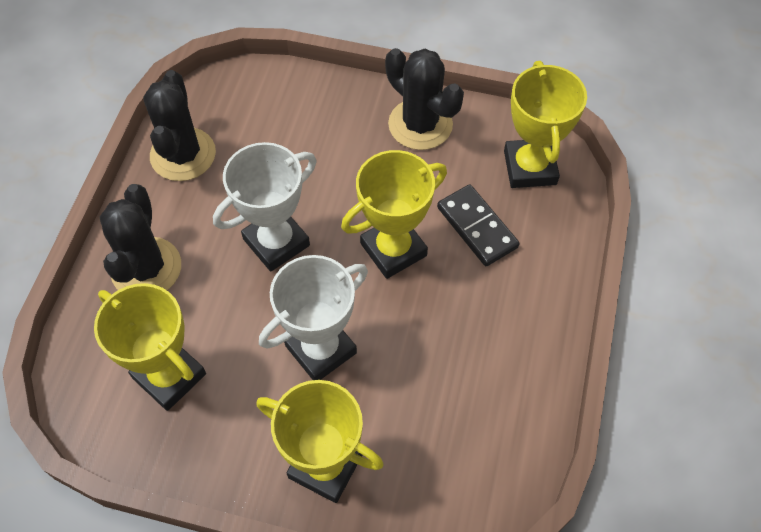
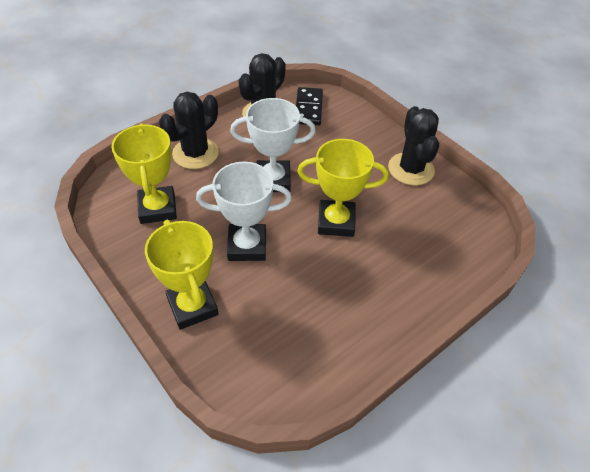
camera: 35 degrees right, 10 degrees down
(477, 227) = (399, 240): black domino -> black domino (308, 108)
(530, 167) = (463, 228): yellow trophy -> none

